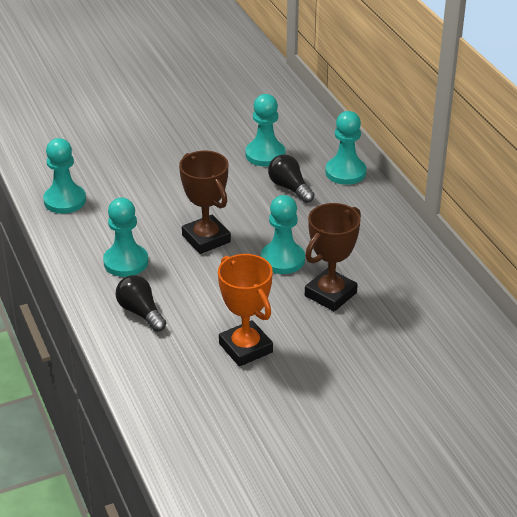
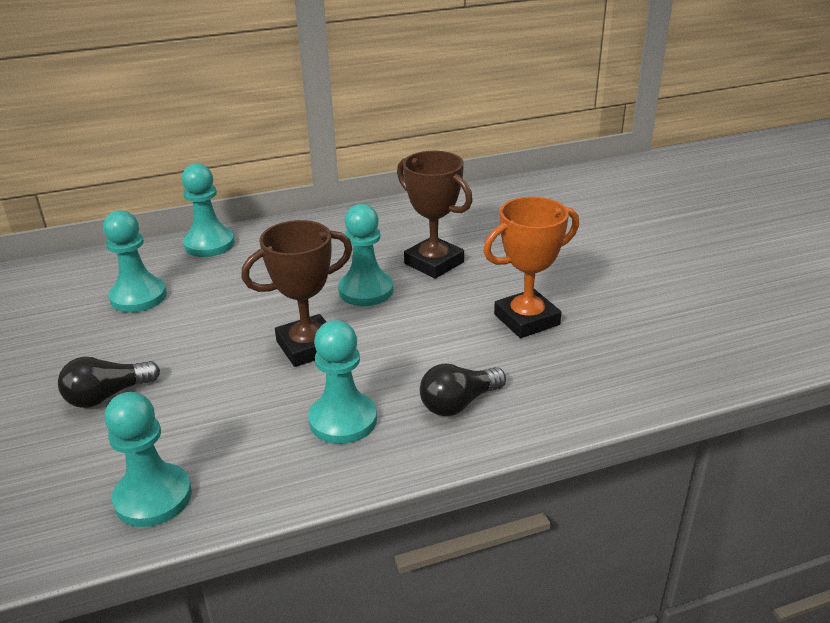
camera: 85 degrees left, 5 degrees down
(289, 188) = (222, 281): black light bulb -> black light bulb (107, 395)

